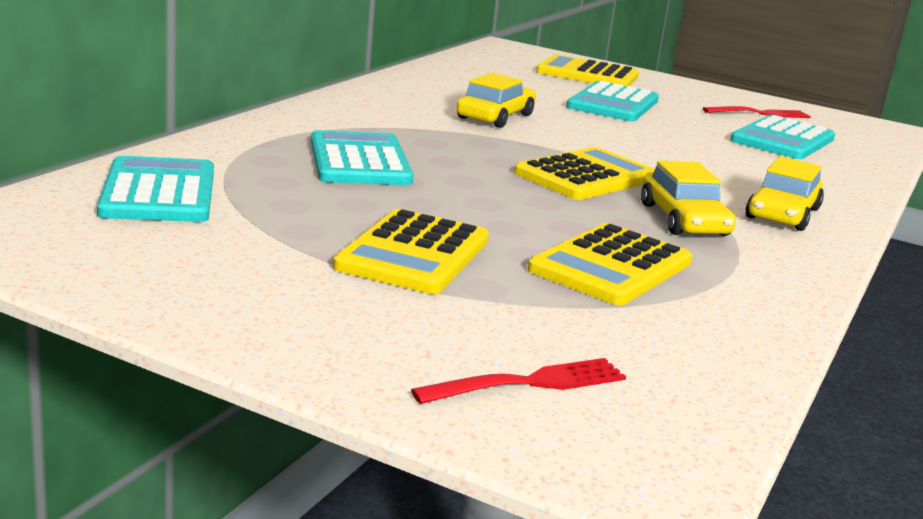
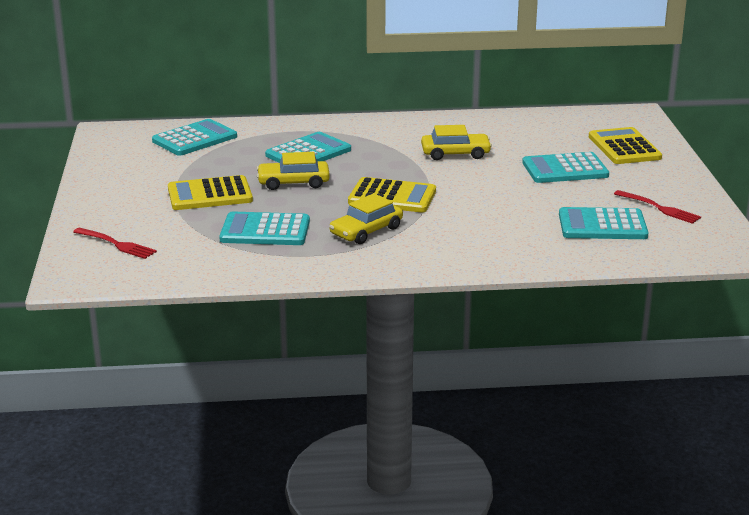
camera: 60 degrees right, 5 degrees up
(611, 266) = (265, 231): yellow calculator -> turquoise calculator
(782, 213) = (431, 250): yellow car -> yellow car (293, 182)

